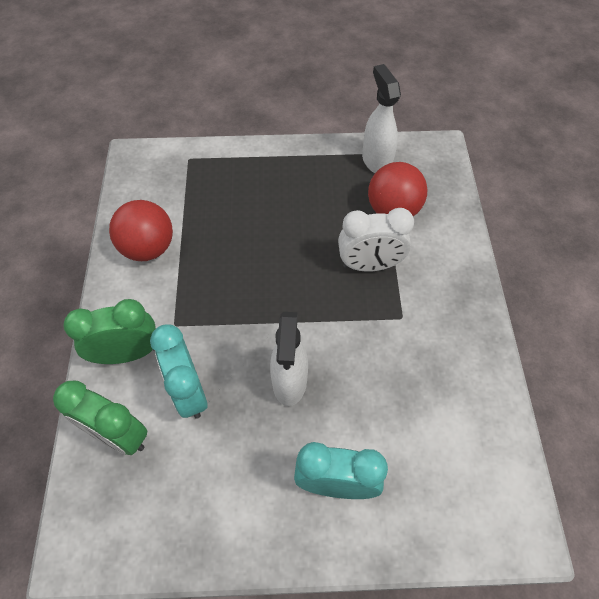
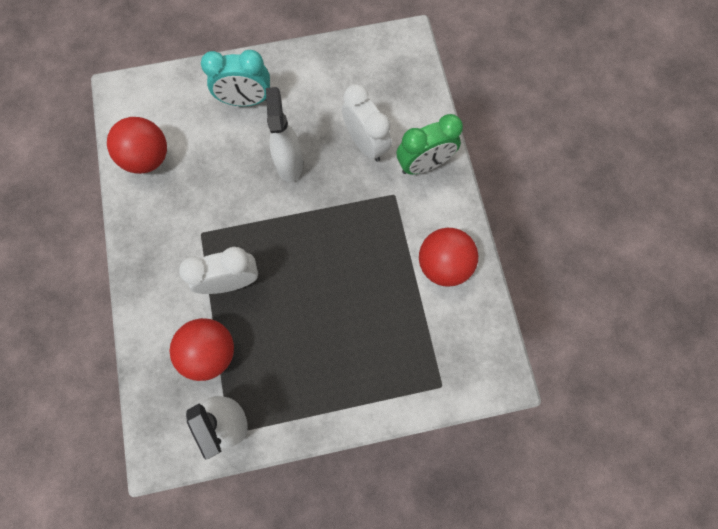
camera: 170 degrees right, 15 degrees up
(118, 435) = (407, 106): green clock -> none
(188, 392) = (366, 143): turquoise clock -> white clock
(470, 419) = (148, 158): none -> red ball

